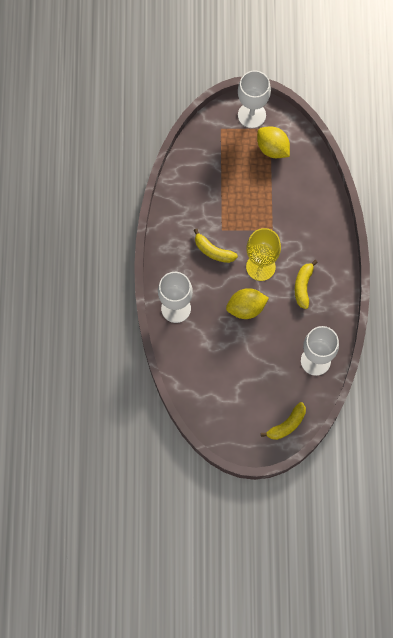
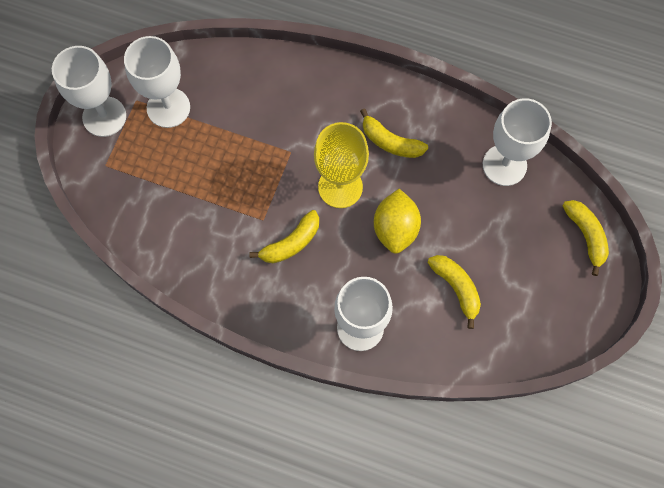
camera: 70 degrees left, 0 degrees up
(221, 356) = (456, 288): none -> yellow banana
(272, 148) = (168, 108): yellow lemon -> white goblet

